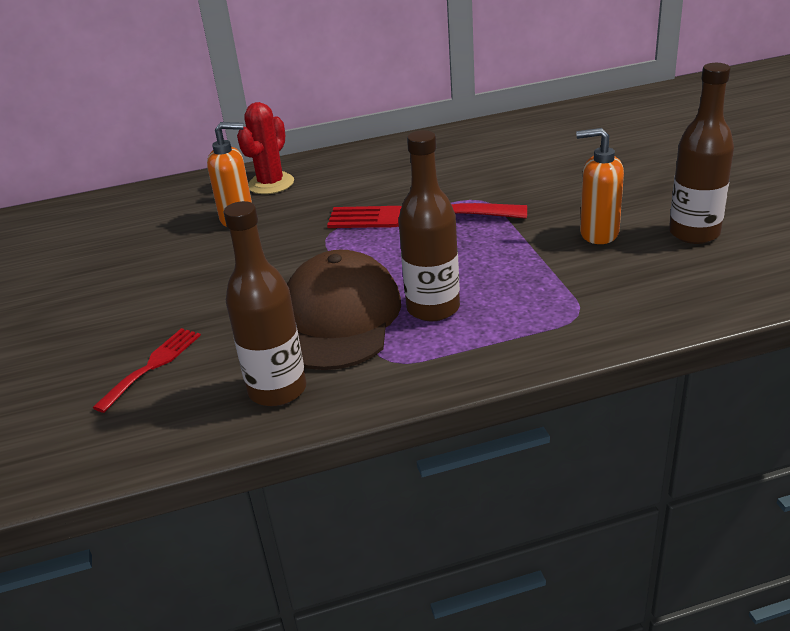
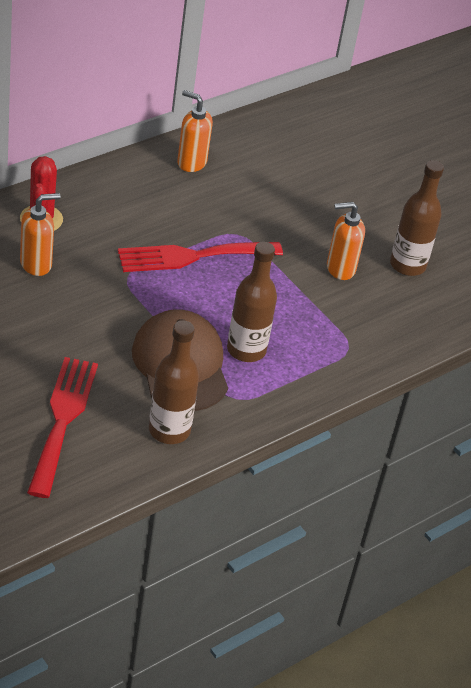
camera: 30 degrees left, 10 degrees up
(152, 365) = (63, 419): red fork -> red fork, size x1.81
(460, 143) = (191, 162): none -> orange soap dispenser

